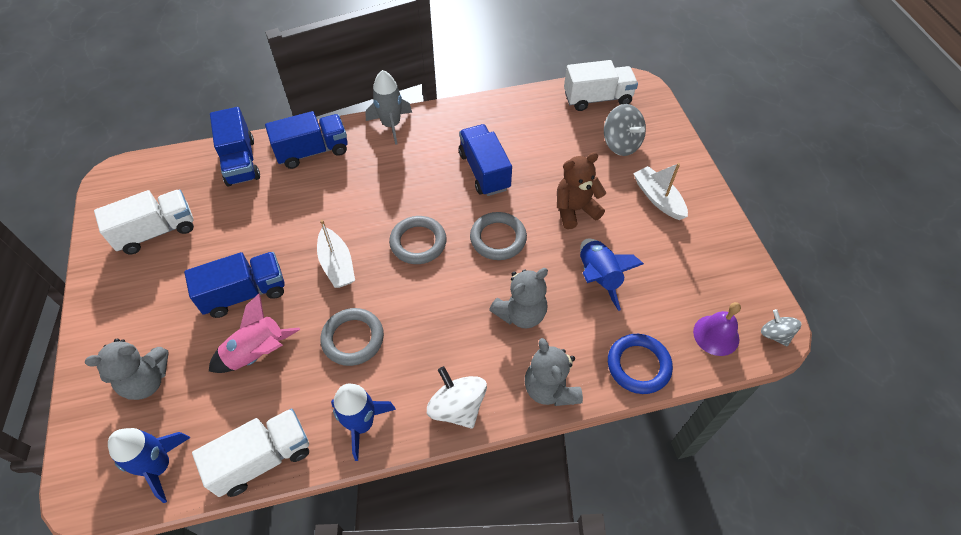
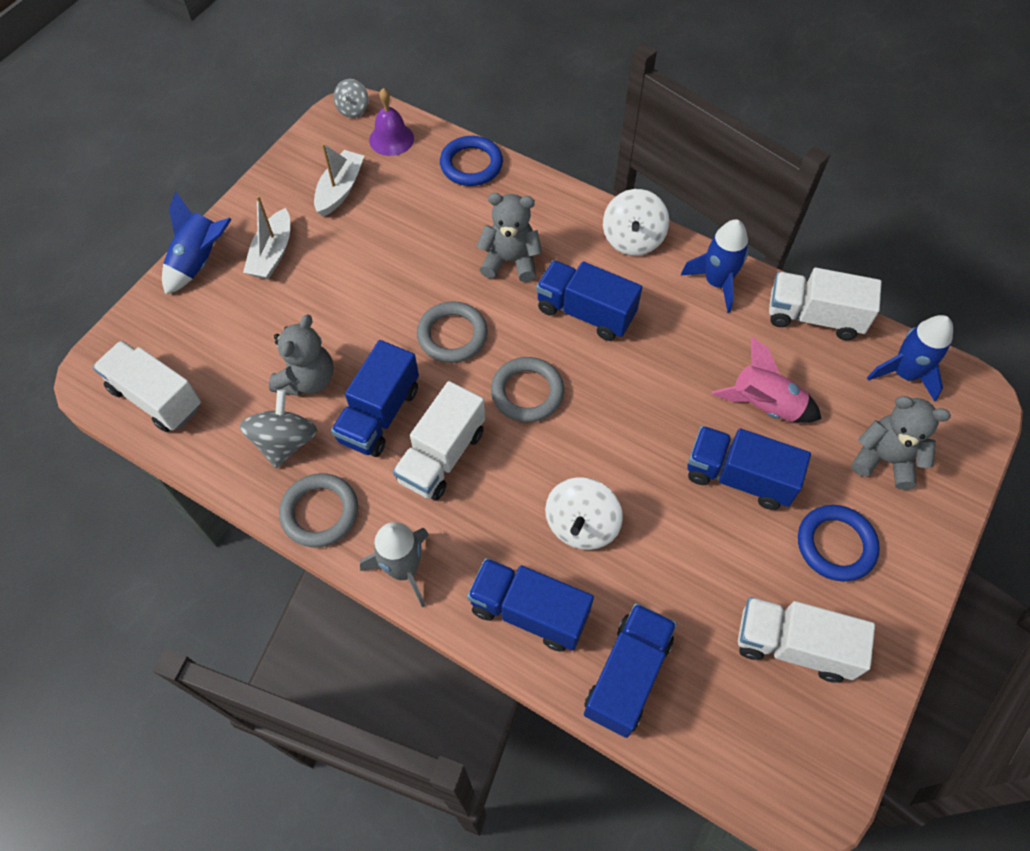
camera: 135 degrees left, 5 degrees up
(156, 300) = (835, 545): none -> blue ring
(320, 202) = (581, 525): none -> white spinning top
(337, 264) = (624, 434): white boat -> white boat (340, 190)
(353, 339) = (669, 351): grey ring -> grey ring (320, 512)
(428, 178) = (442, 456): none -> white truck
(434, 320) = (585, 312): none -> blue truck
(550, 389) = (551, 199): grey teddy bear -> grey teddy bear (307, 379)
(575, 210) = (353, 304): brown teddy bear -> none
(598, 277) = (415, 237): blue rocket -> blue rocket (200, 261)
(621, 144) = (218, 328): grey spinning top -> grey spinning top (285, 442)

